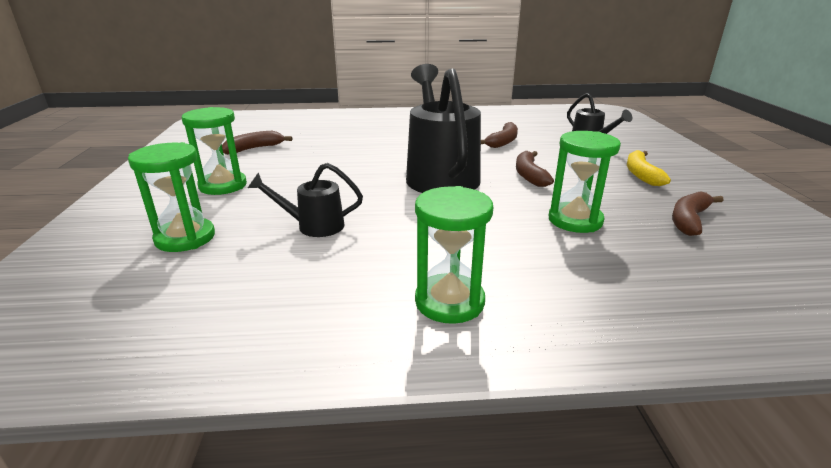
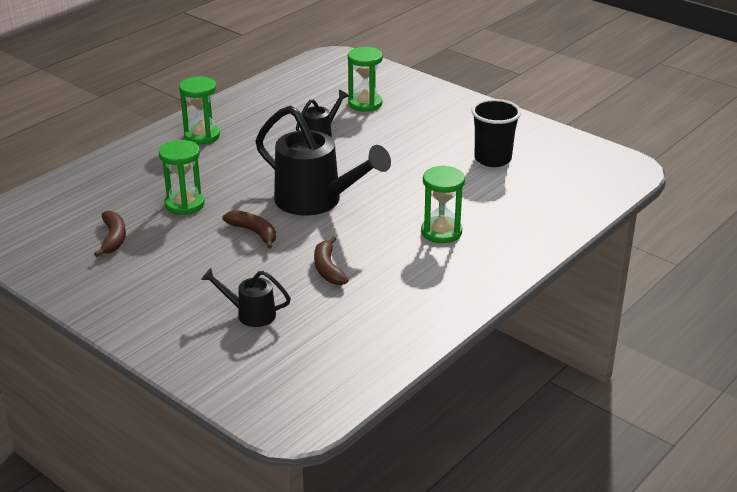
camera: 135 degrees right, 5 degrees up
(223, 186) = (426, 129): green hourglass -> green hourglass (441, 232)
(254, 149) = (492, 159): brown banana -> black cup
(641, 174) = (169, 277): yellow banana -> none

